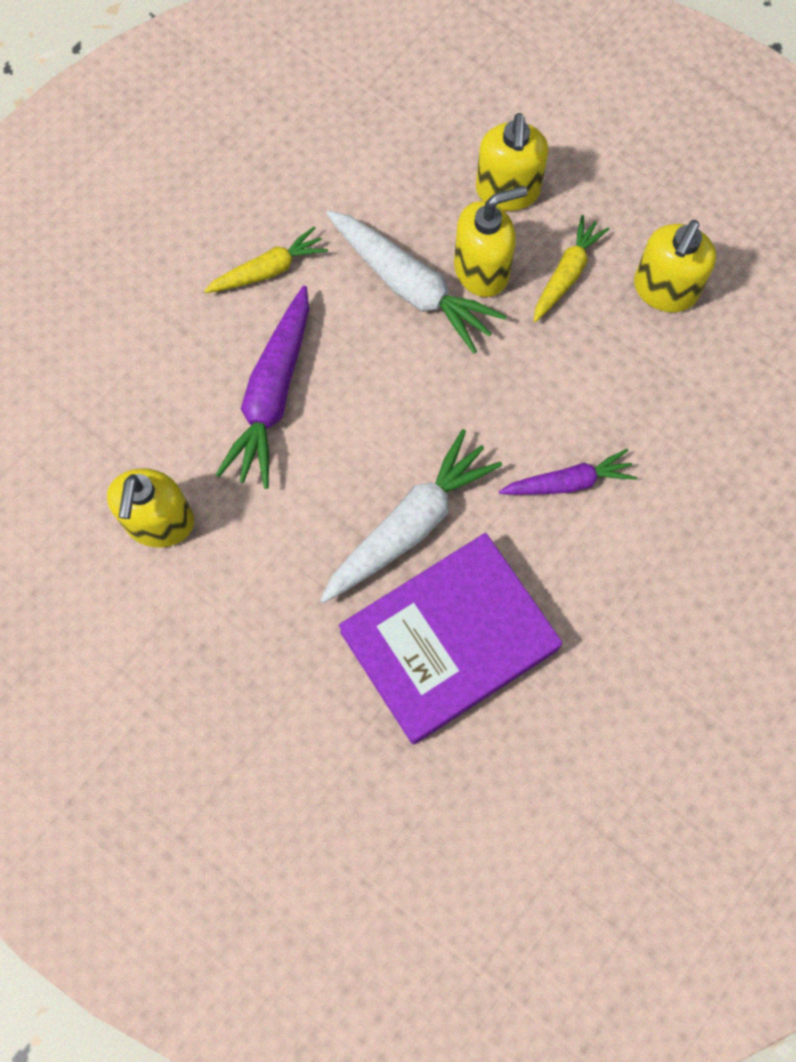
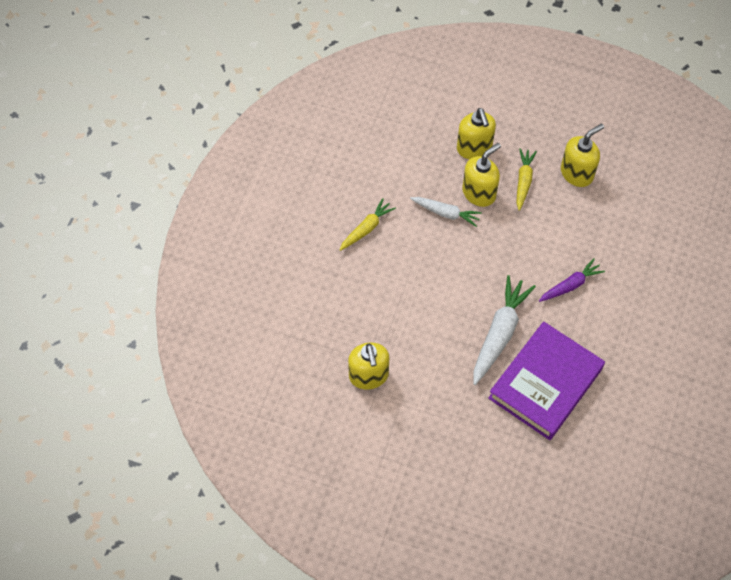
camera: 20 degrees left, 10 degrees down
(272, 395) = (398, 291): purple carrot -> none
(410, 286) = (446, 213): white carrot -> white carrot, size x0.61
(664, 290) = (577, 173): yellow soap dispenser -> yellow soap dispenser turned 135 degrees counterclockwise

